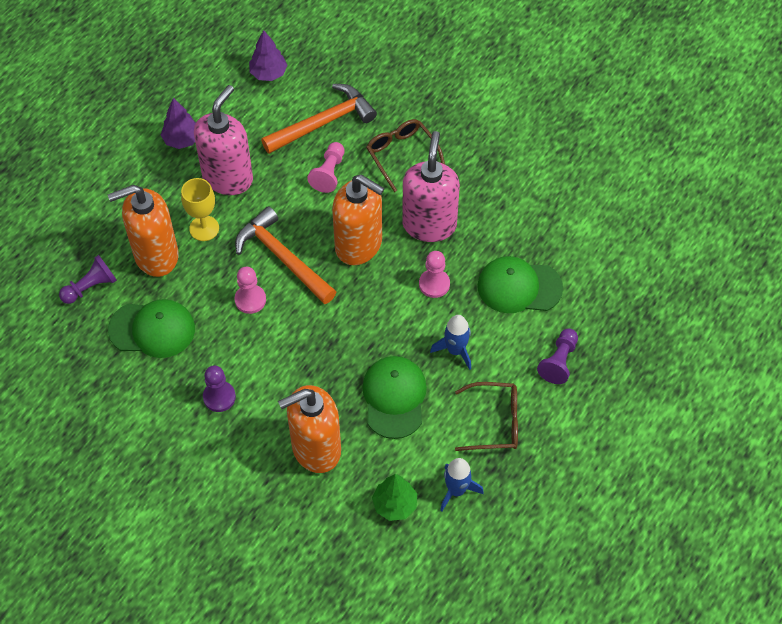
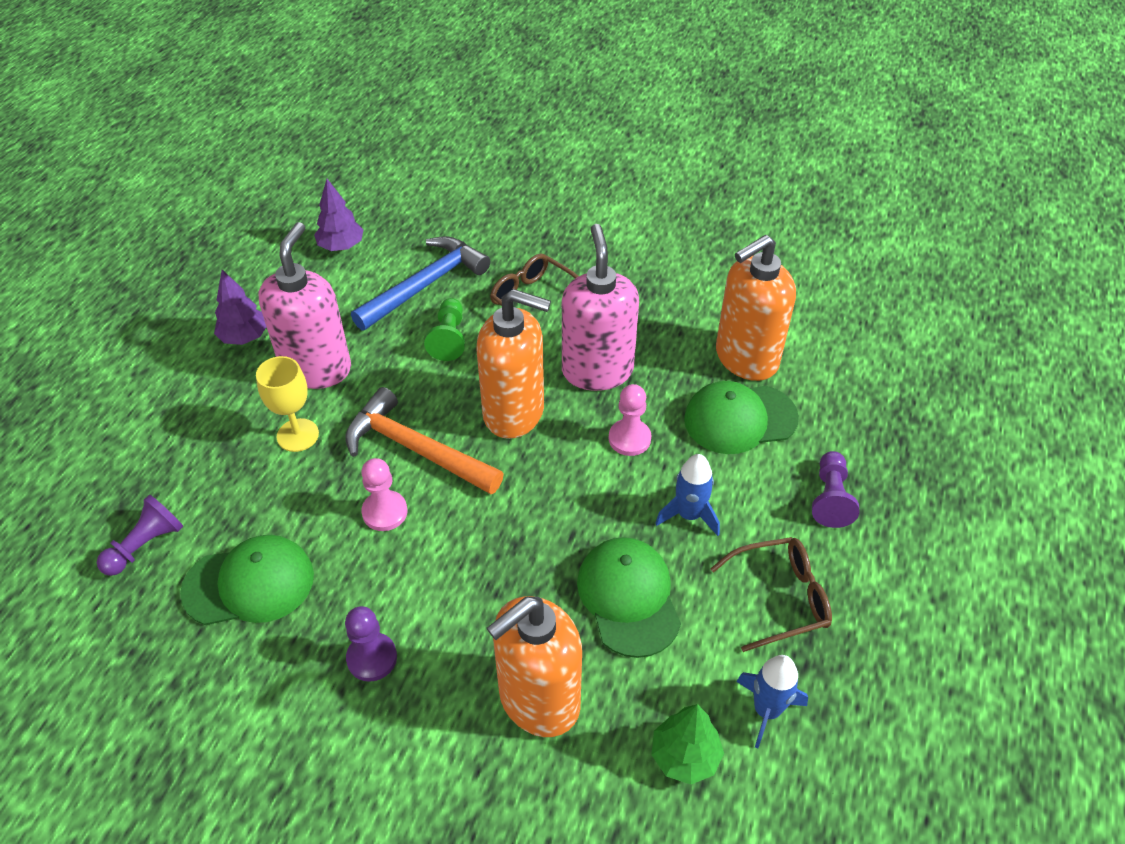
camera: 15 degrees left, 10 degrees down
(156, 255) = (235, 483): orange soap dispenser -> orange soap dispenser (746, 358)
(323, 122) = (425, 285): orange hammer -> blue hammer
(329, 173) = (449, 338): pink pawn -> green pawn

